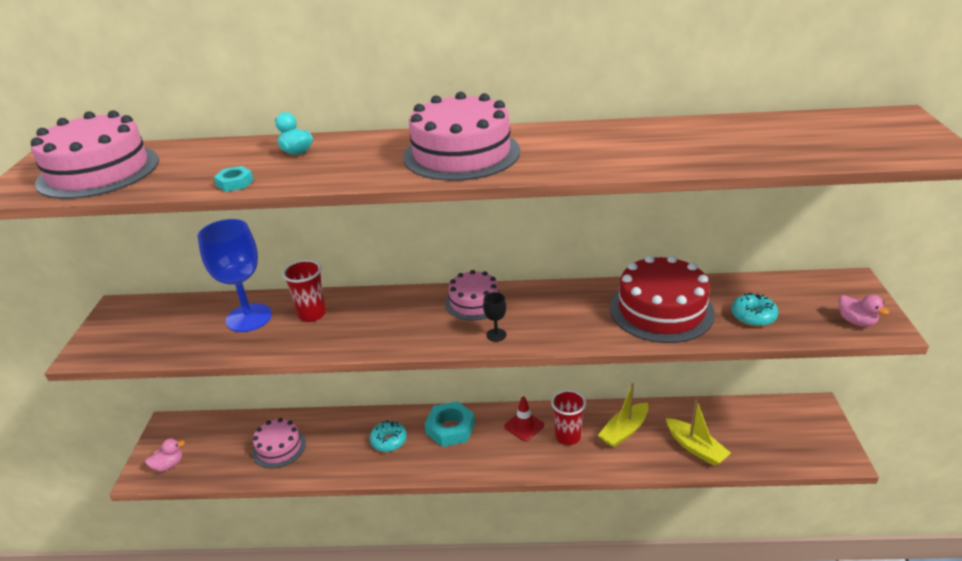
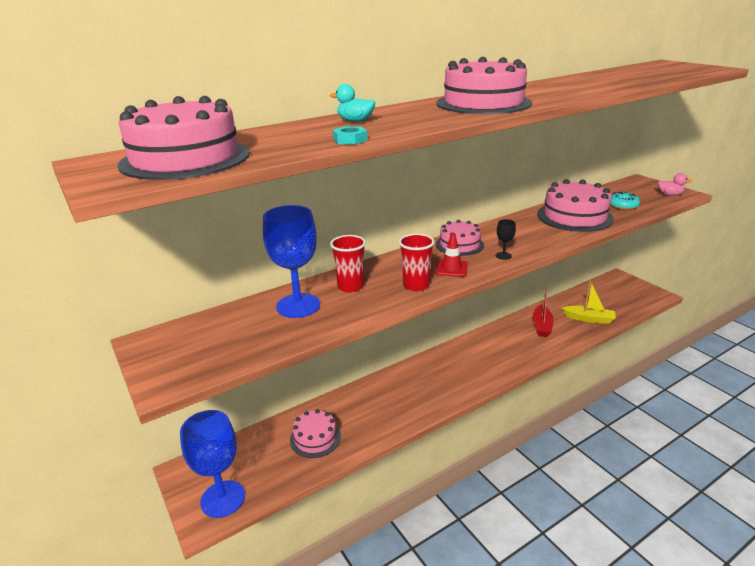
camera: 35 degrees left, 5 degrees down
(168, 465) = (223, 499): pink duck -> blue goblet
(388, 441) = (400, 395): turquoise donut -> none
(450, 428) = (434, 369): turquoise nut -> none
(524, 426) = (481, 347): red traffic cone -> red traffic cone (451, 268)
(568, 436) = (514, 342): red cup -> red cup (416, 285)
(624, 431) = (541, 326): yellow boat -> red boat
(661, 310) = (574, 216): red cake -> pink cake

